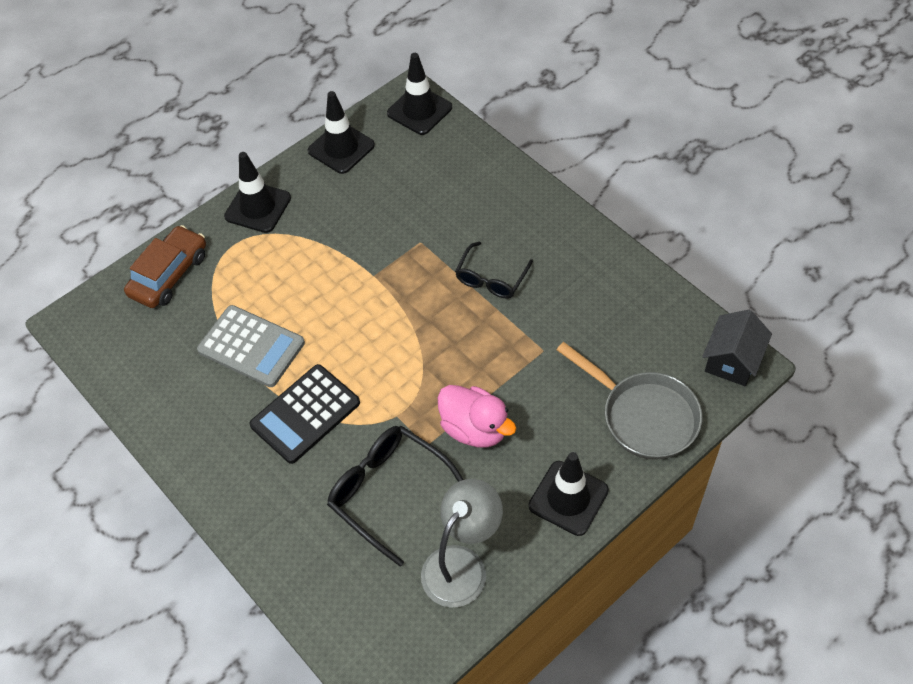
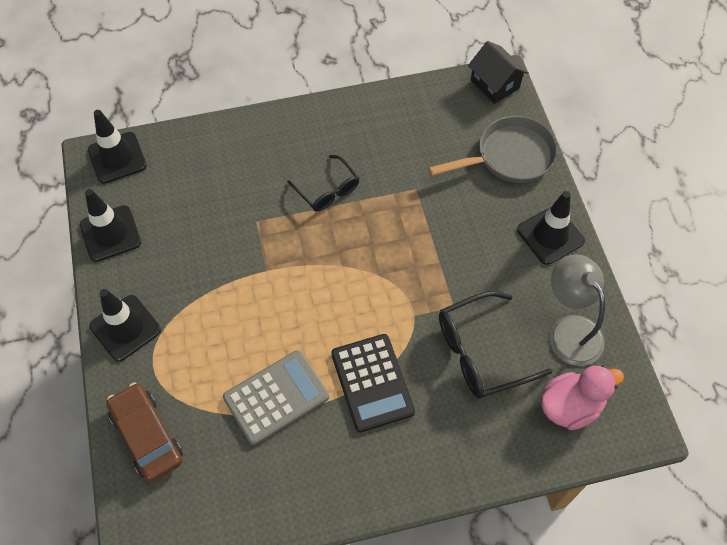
camera: 65 degrees left, 5 degrees up
(475, 429) = (458, 267): pink duck -> pink duck (570, 406)

